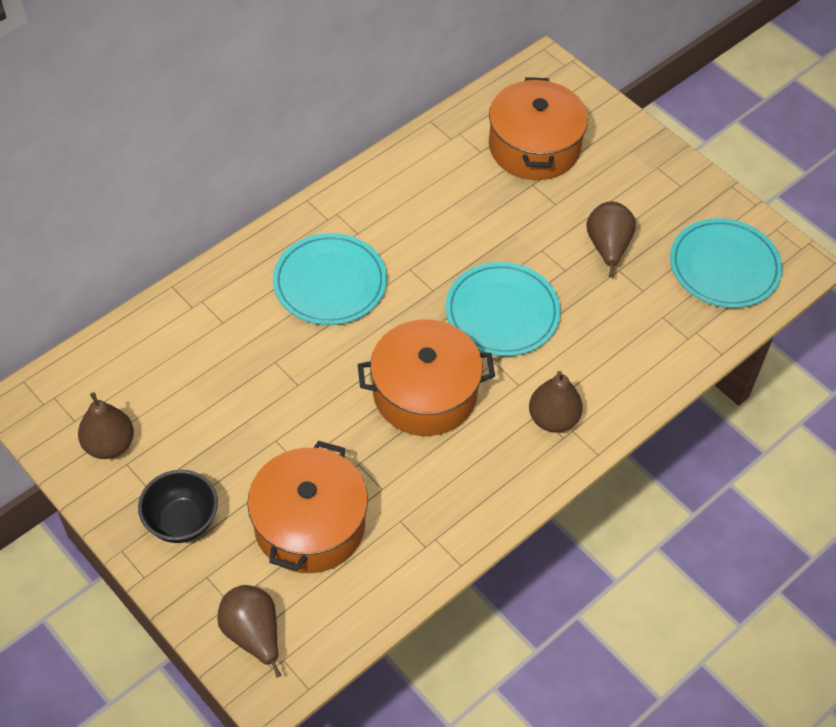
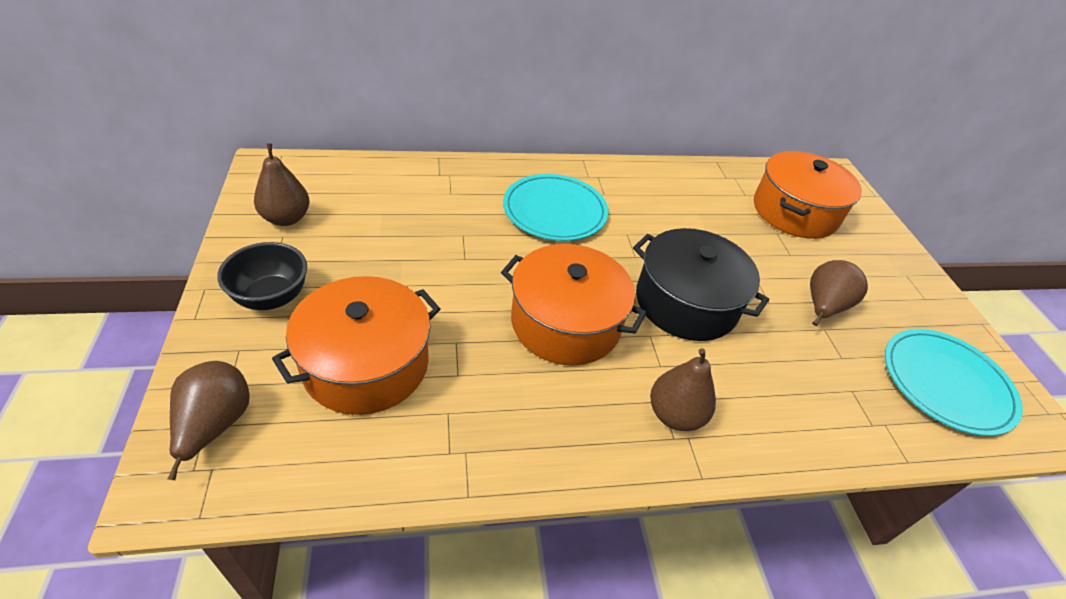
camera: 30 degrees right, 10 degrees down
(502, 312) = (686, 302): turquoise plate -> black pot

